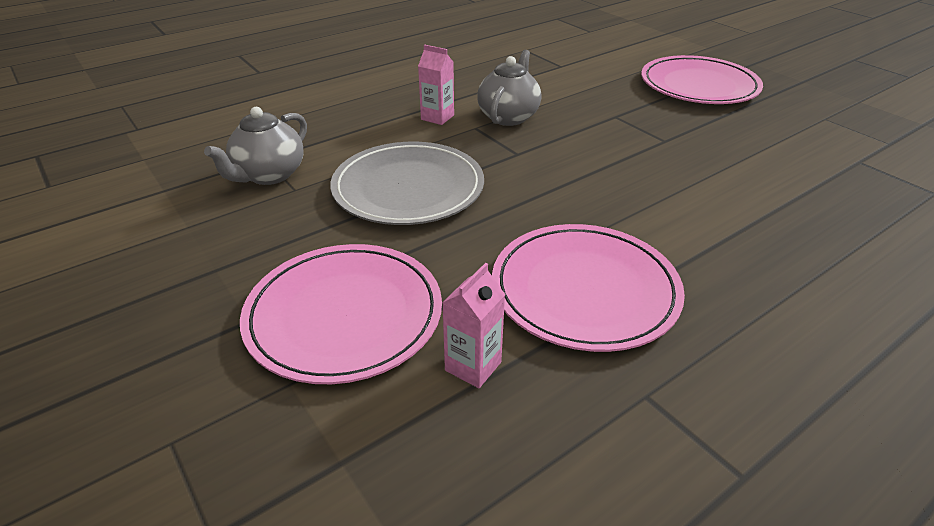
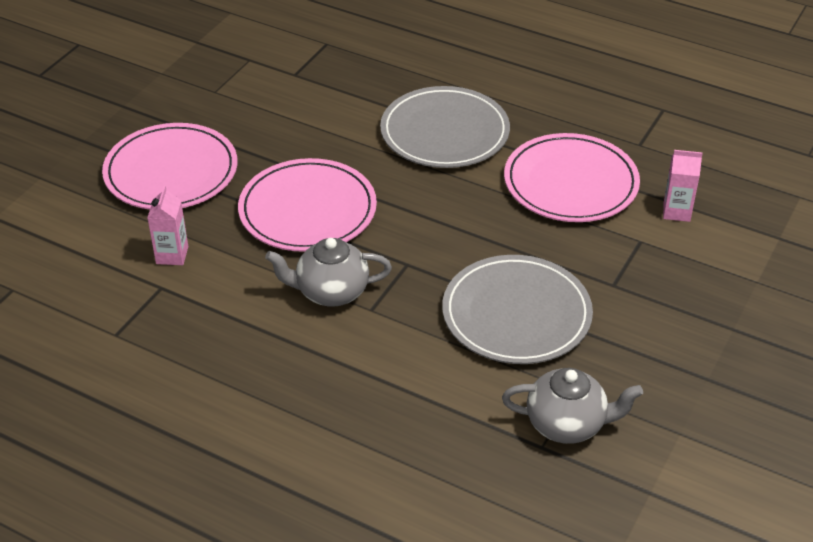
camera: 115 degrees left, 5 degrees up
(344, 315) = (687, 283): pink plate -> pink plate (307, 210)
(437, 117) = (366, 347): pink carton -> pink carton (172, 255)
(724, 226) = (444, 132): none -> grey plate

